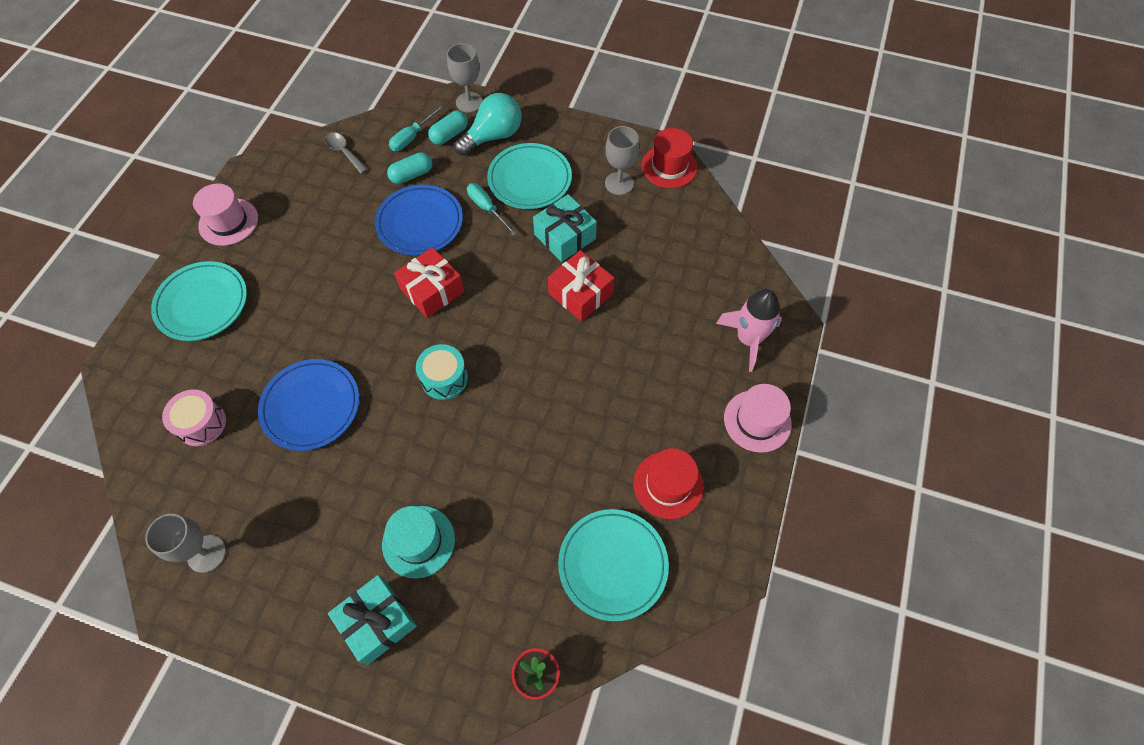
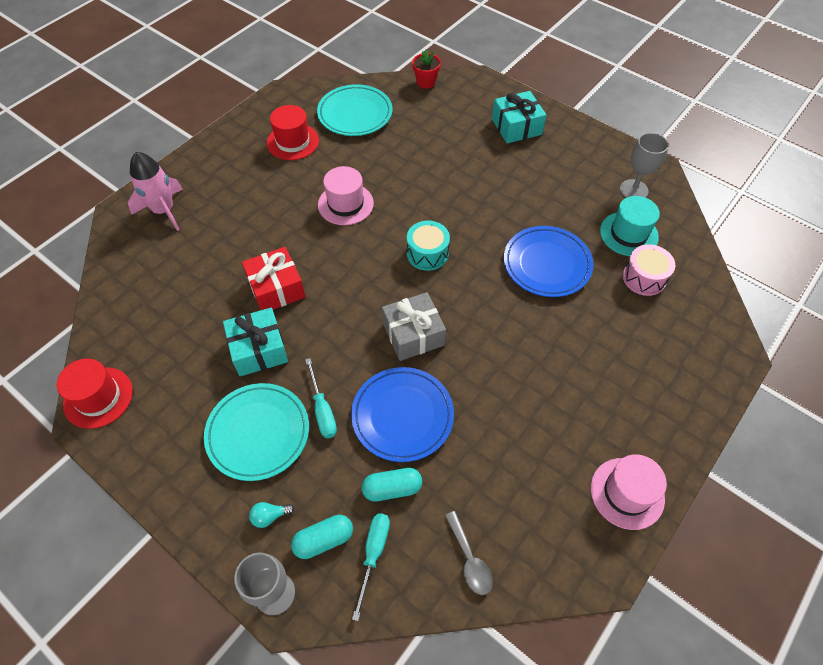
camera: 160 degrees left, 5 degrees down
(202, 304) = (652, 393): turquoise plate -> none
(412, 137) = (373, 554): turquoise screwdriver -> turquoise screwdriver turned 45 degrees counterclockwise
(418, 541) = (479, 157): turquoise hat -> turquoise hat (629, 234)
(432, 290) = (413, 334): red gift -> grey gift
(493, 136) = (270, 516): turquoise light bulb -> turquoise light bulb, size x0.42
(619, 183) = (165, 394): grey goblet -> none
(757, 421) = (203, 158): pink hat -> pink hat (345, 204)

